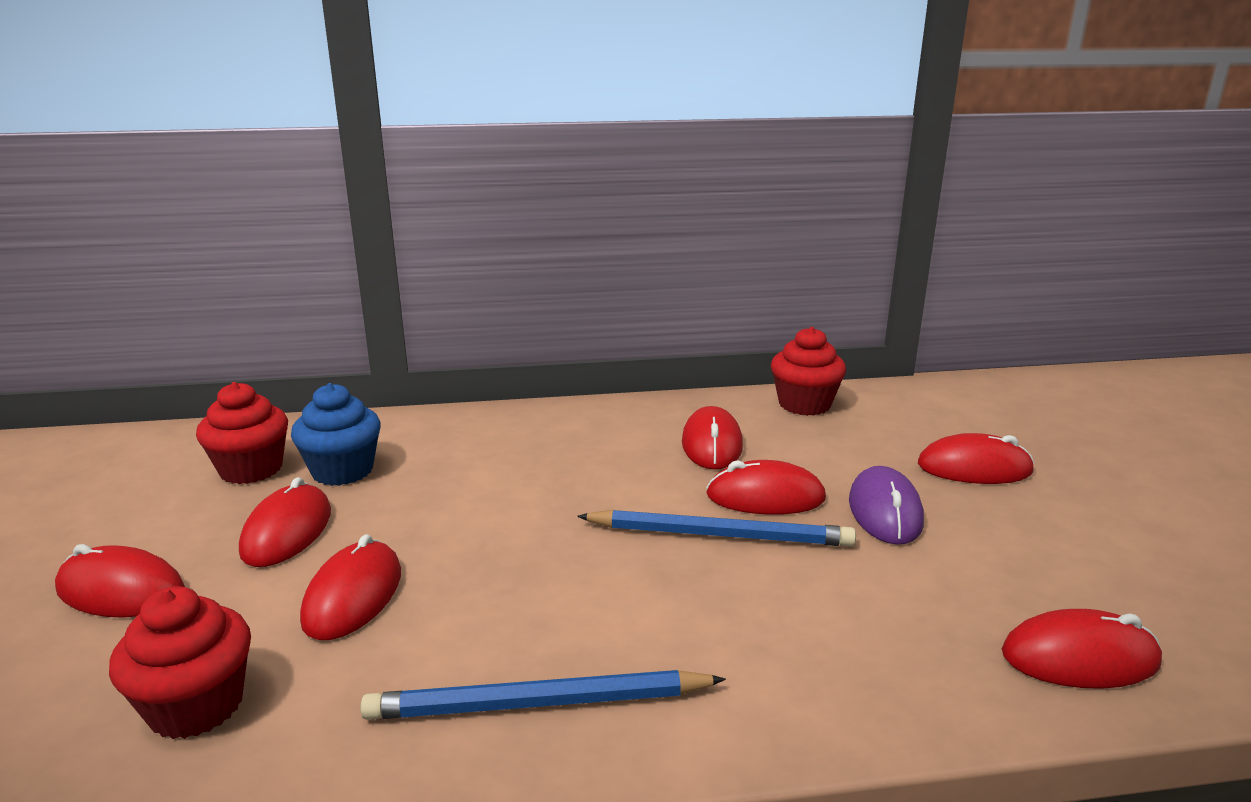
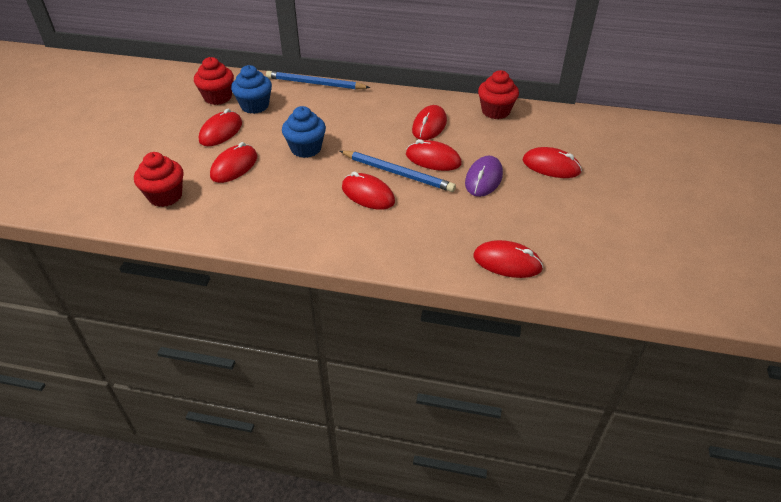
camera: 20 degrees right, 20 degrees up
(121, 590) = (153, 145): red mouse -> red mouse (368, 194)
(499, 527) = (306, 149): none -> blue cupcake
(538, 704) = (280, 225): blue pencil -> blue pencil (315, 84)

